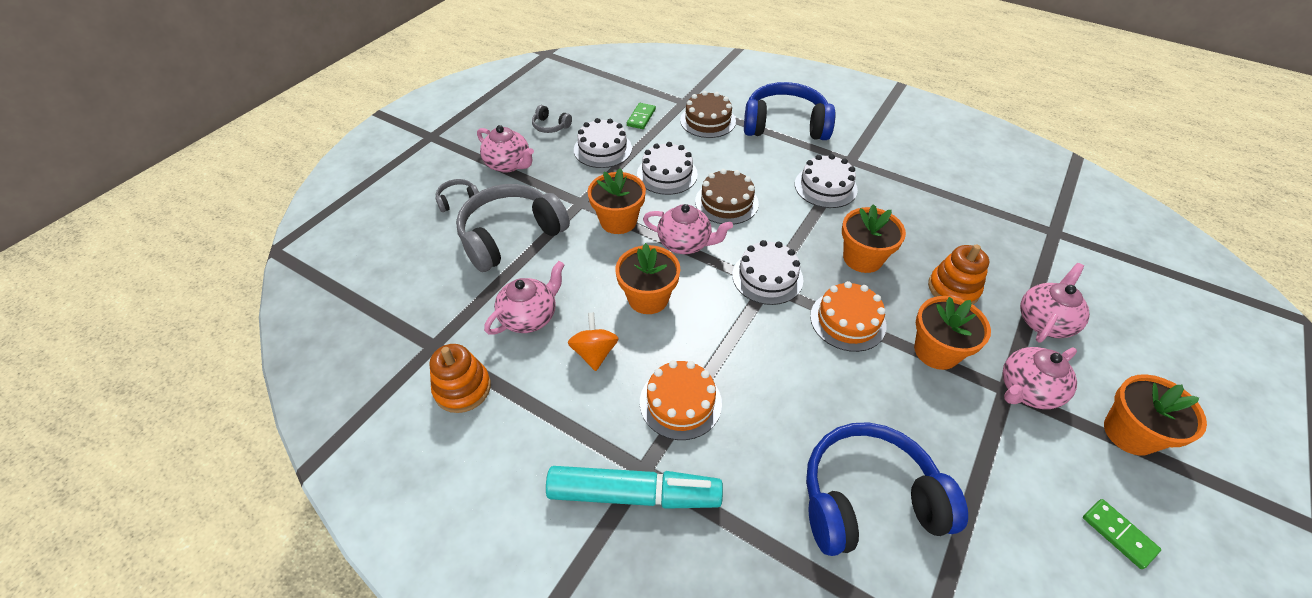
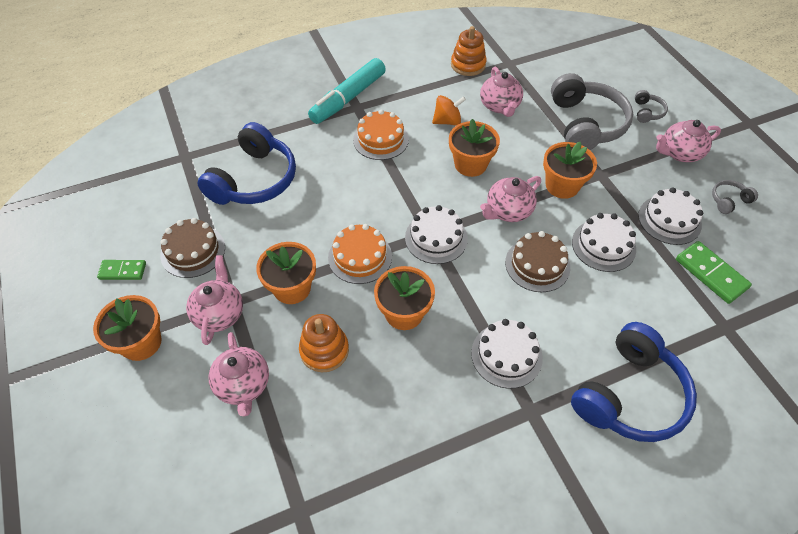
camera: 125 degrees right, 5 degrees up
(594, 353) = (447, 121): orange spinning top -> orange spinning top turned 45 degrees counterclockwise
(641, 117) = (711, 274): green domino -> green domino, size x1.54
(707, 121) = (676, 327): brown cake -> brown cake (193, 251)

